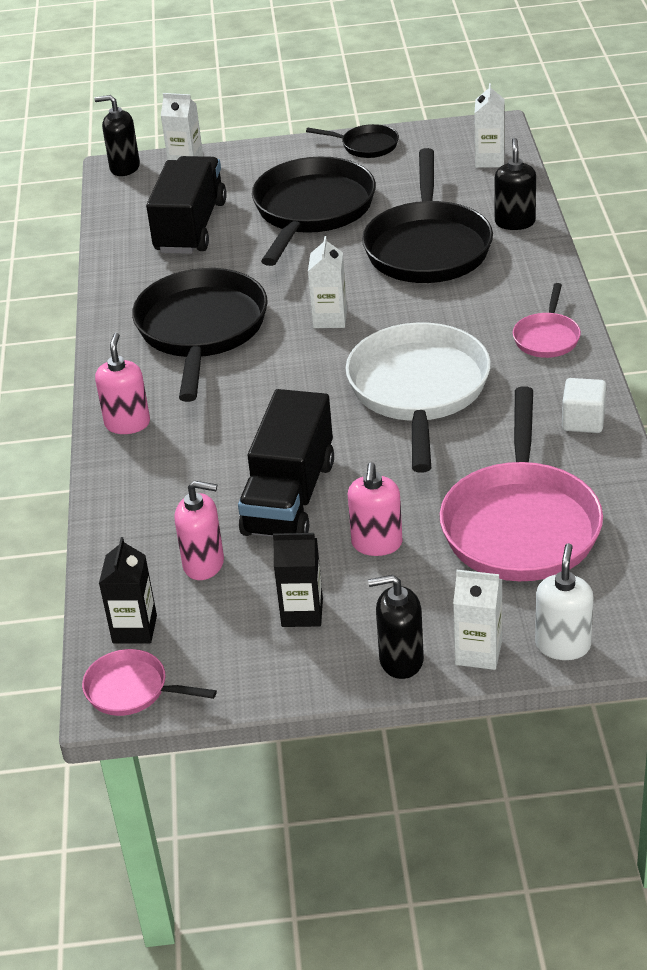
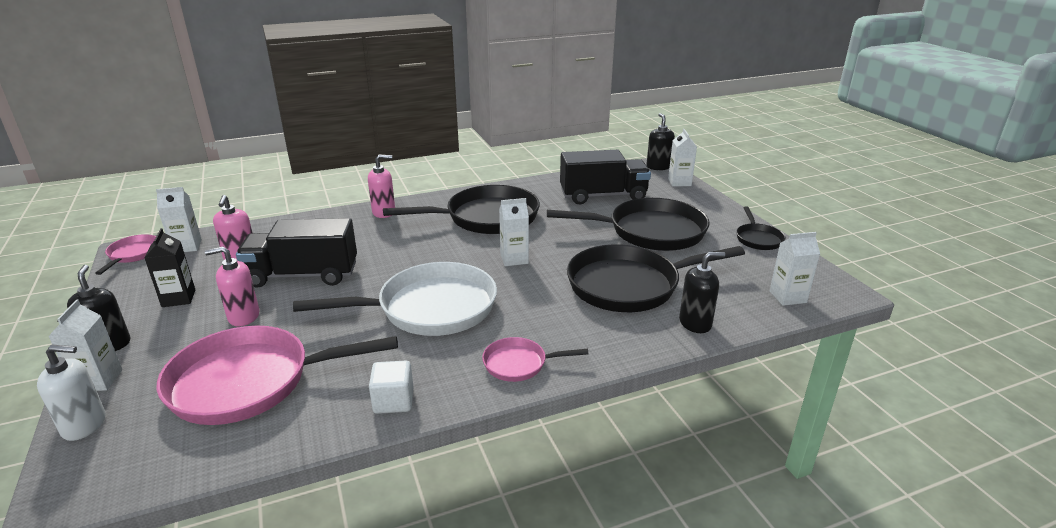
camera: 70 degrees right, 10 degrees down
(134, 629) = (187, 246): black carton -> white carton

